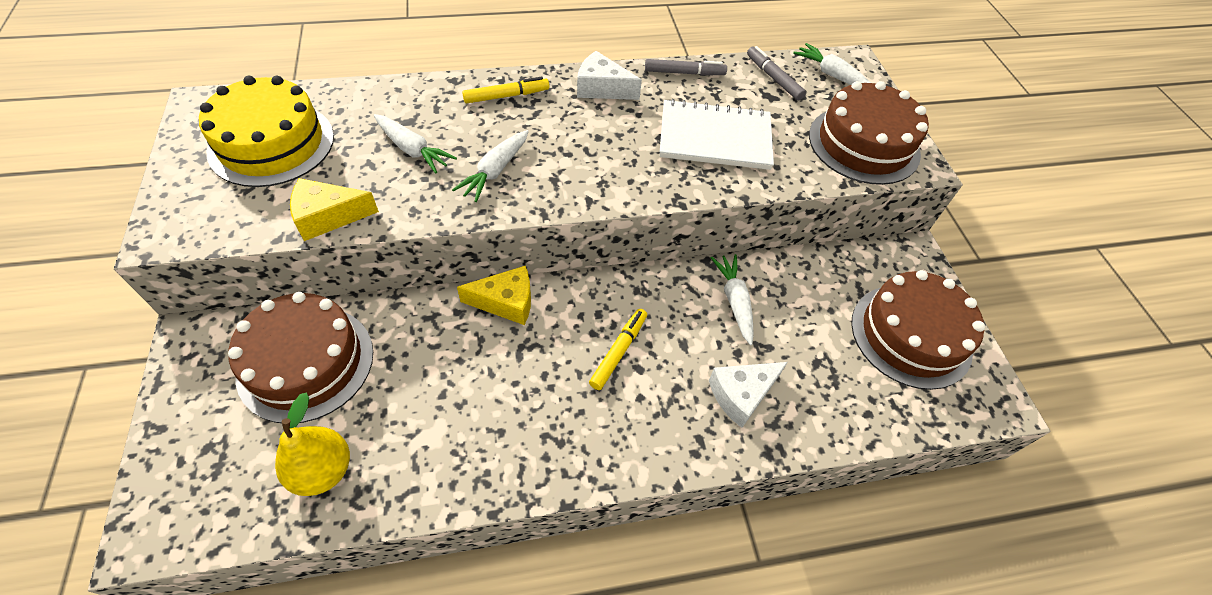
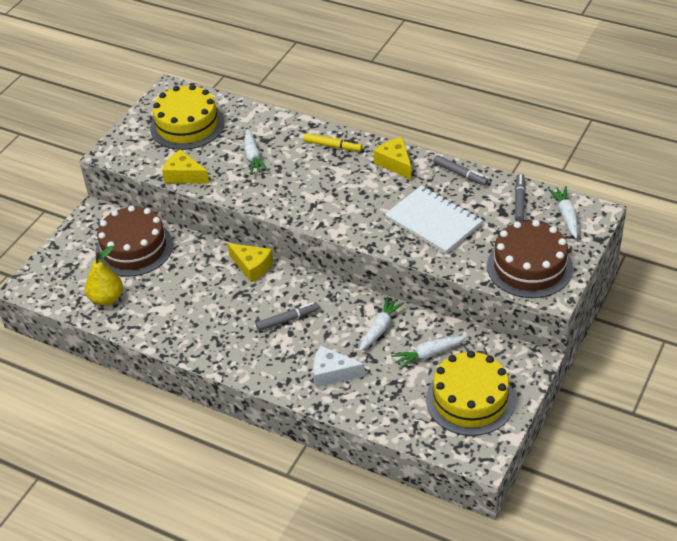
camera: 45 degrees right, 10 degrees down
(495, 171) = (285, 187): white carrot -> white carrot (428, 355)
(601, 88) = (395, 163): white cheese -> yellow cheese
(618, 351) = (287, 319): yellow marker -> grey marker
(911, 335) = (470, 399): brown cake -> yellow cake

